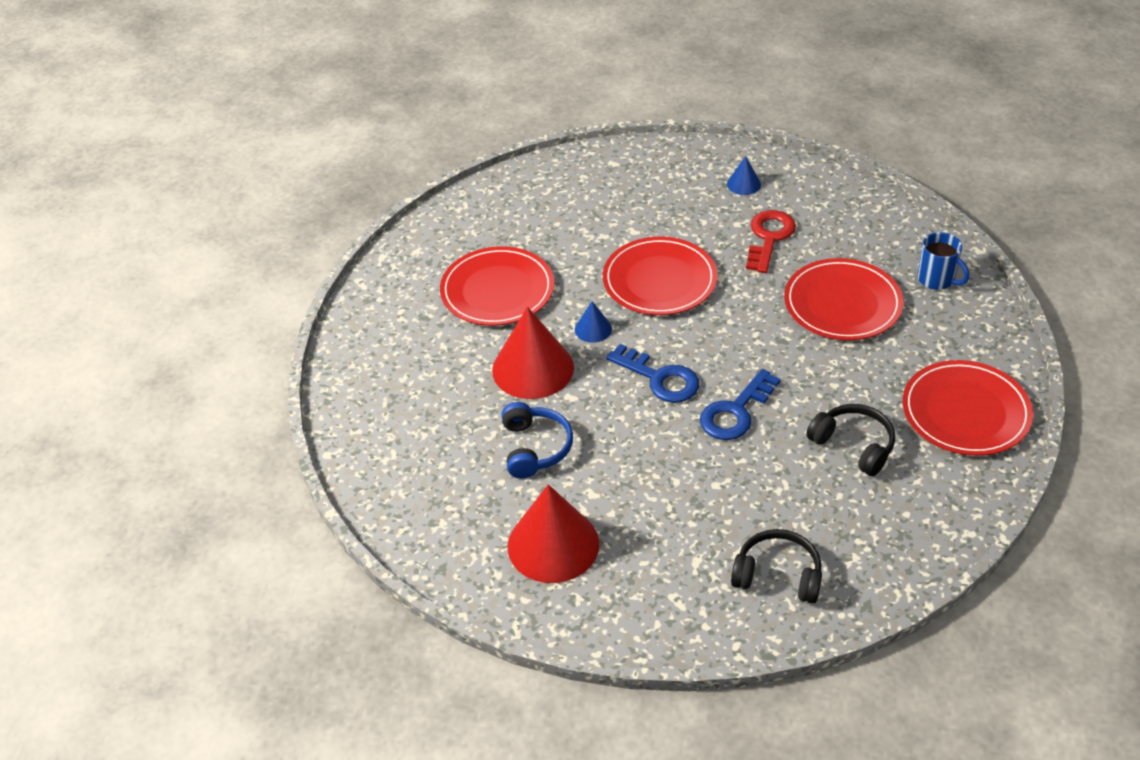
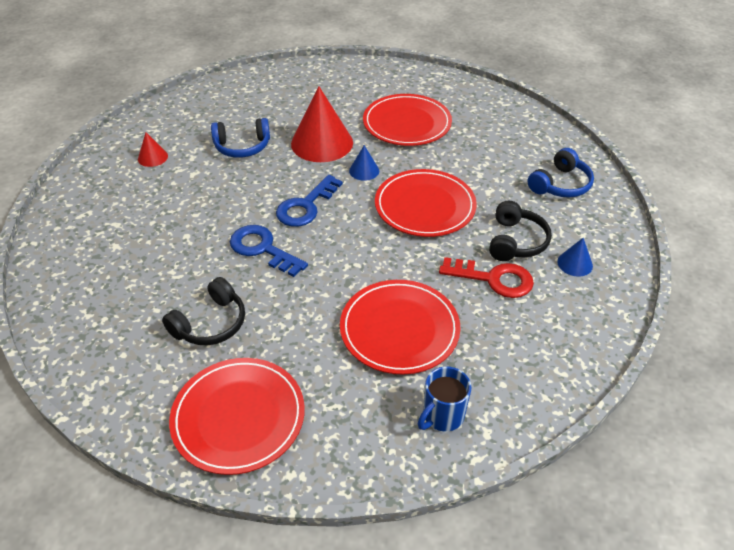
camera: 85 degrees right, 0 degrees up
(553, 545) = (152, 157): red cone -> red cone, size x0.47
(623, 179) = (560, 184): none -> blue headphones
(778, 575) = (87, 267): black headphones -> black headphones (516, 241)

